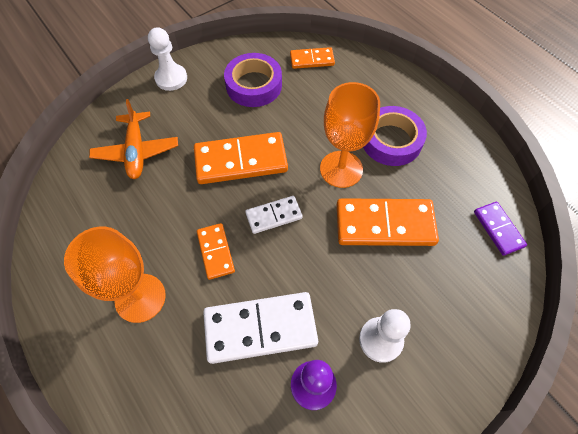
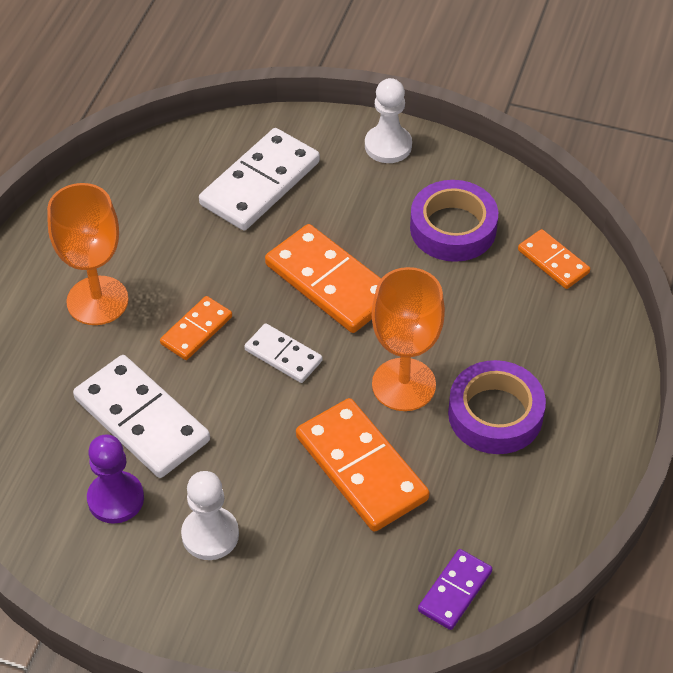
camera: 55 degrees right, 10 degrees down
(136, 151) = (260, 183): orange plane -> white domino

